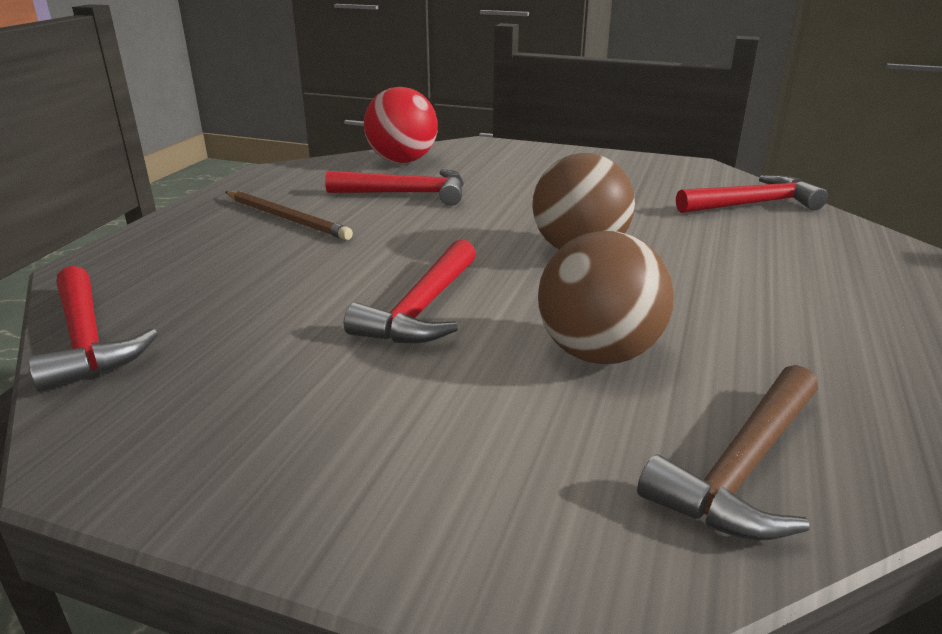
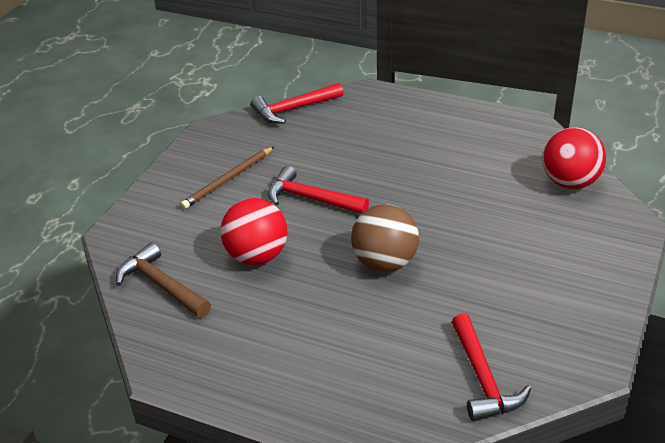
camera: 95 degrees right, 10 degrees up
(287, 218) = (438, 142): brown pencil -> brown pencil (228, 180)
(407, 194) = (489, 187): red hammer -> none
(599, 353) = (256, 256): brown ball -> red ball

